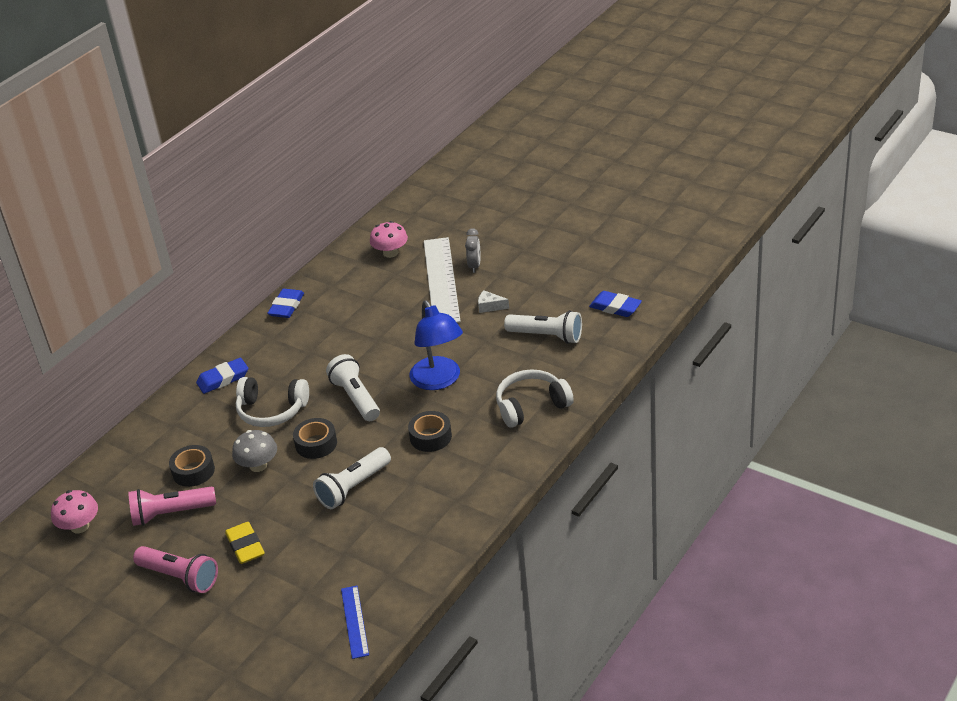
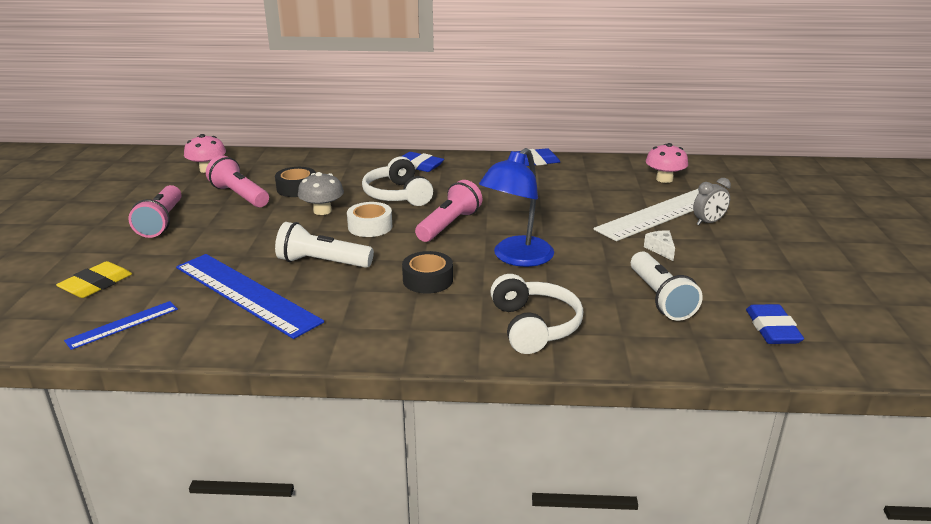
camera: 55 degrees right, 10 degrees down
(245, 546) = (213, 237): yellow eraser -> yellow eraser (96, 284)
(316, 444) = (370, 226): black tape -> white tape
(356, 398) = (449, 225): white flashlight -> pink flashlight
(366, 542) = (245, 294): none -> blue ruler
(531, 406) = (534, 326): white headphones -> white headphones turned 45 degrees clockwise

